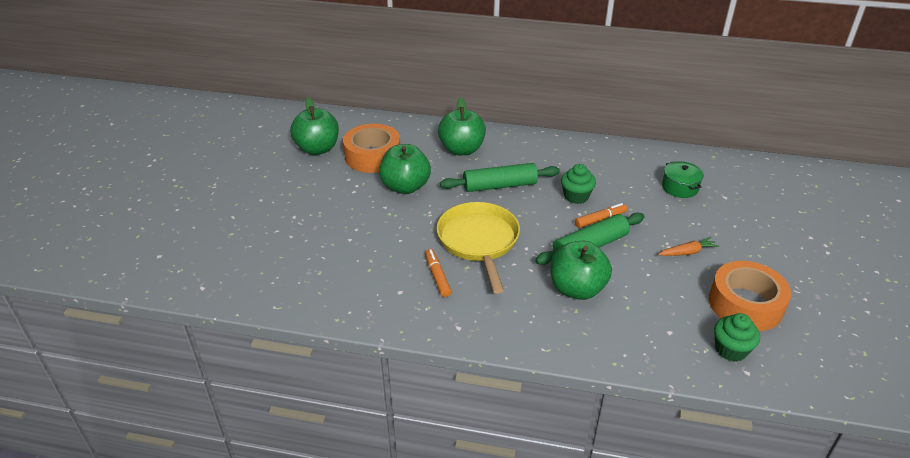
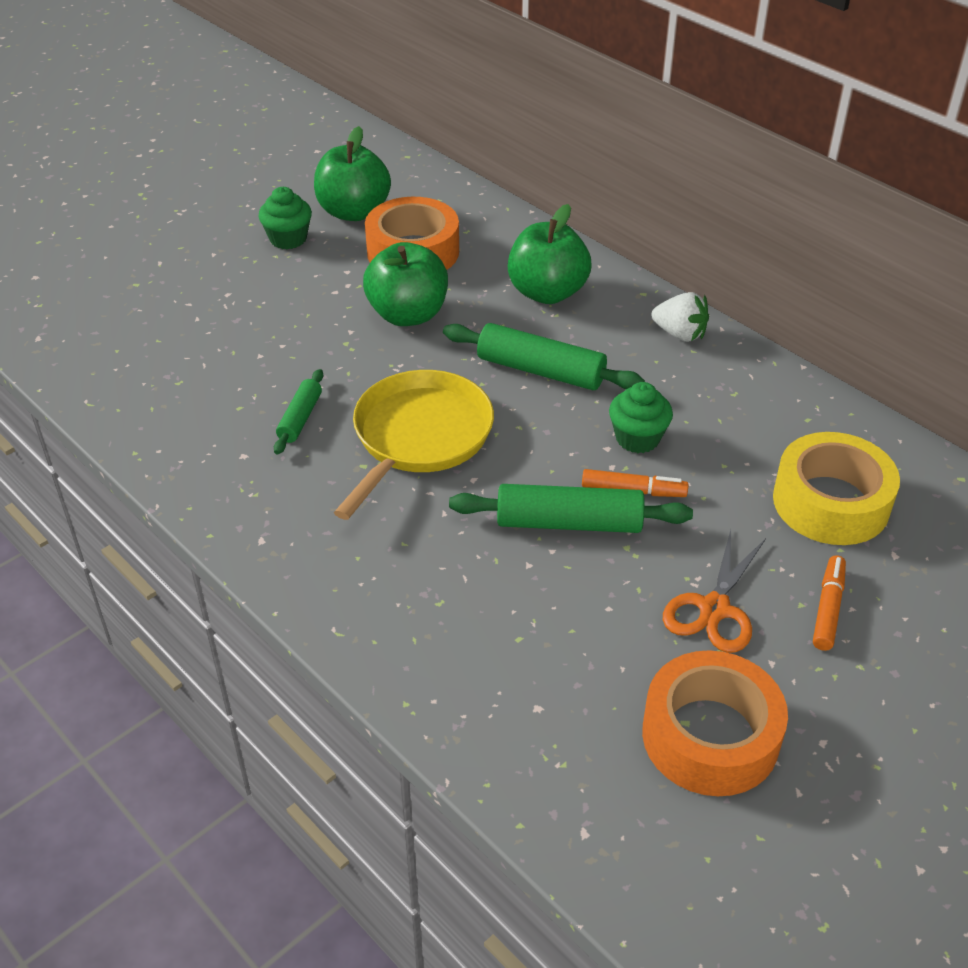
camera: 35 degrees right, 5 degrees up
(408, 260) = (300, 418): none -> green rolling pin
(437, 276) = (310, 459): orange marker -> orange marker (828, 609)
(542, 144) = (680, 334): none -> white strawberry
(577, 289) = (476, 573): green apple -> none
(680, 187) = (831, 502): green pot -> yellow tape
(687, 252) = (714, 609): orange carrot -> orange scissors
(730, 350) = (599, 786): green cupcake -> green cupcake (288, 239)

